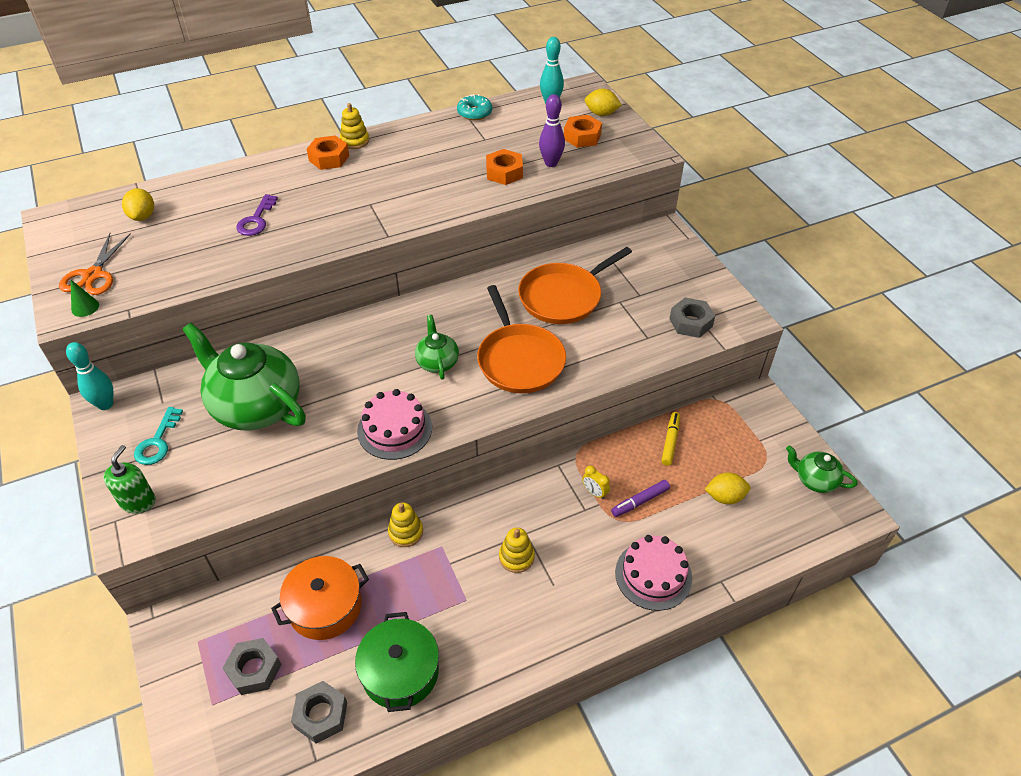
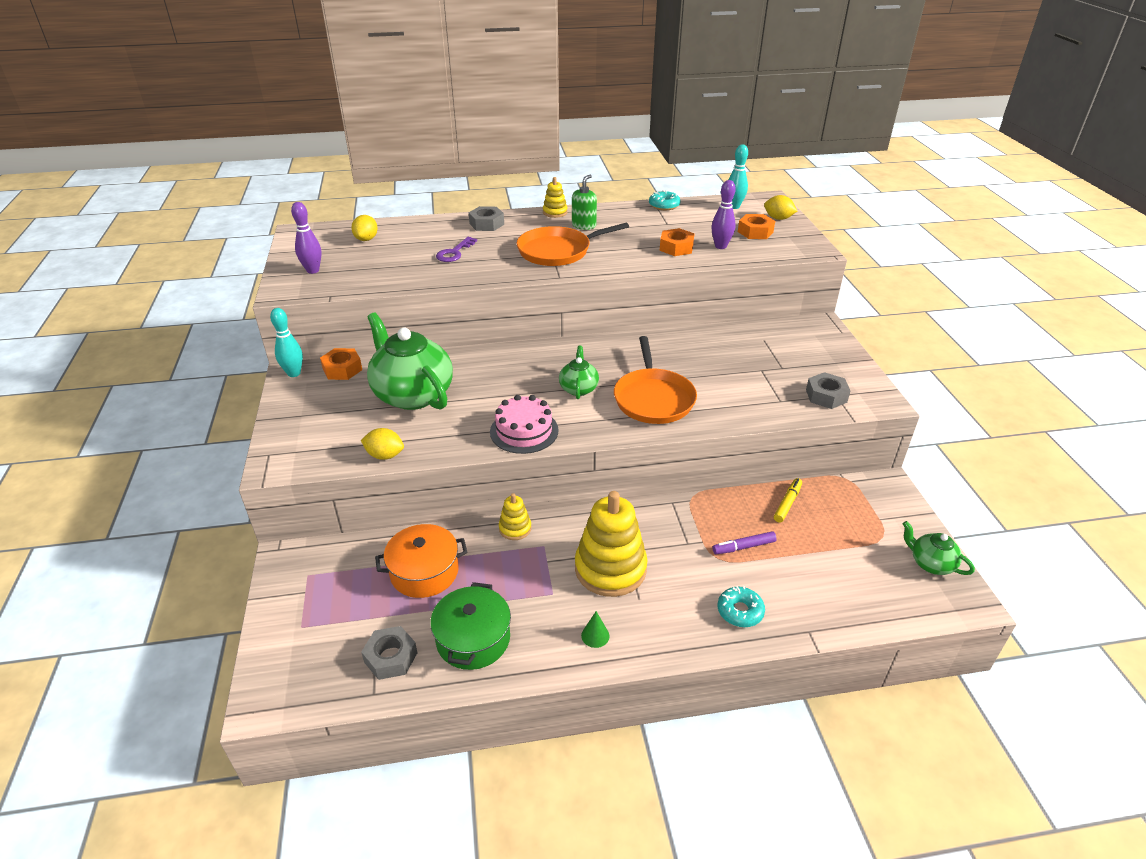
camera: 15 degrees right, 10 degrees down
(85, 307) = (298, 290): green cone -> green cone (595, 635)
(93, 275) = (313, 270): orange scissors -> purple bowling pin
(138, 501) = (292, 444): green soap dispenser -> green soap dispenser (584, 225)
(157, 442) = (324, 406): turquoise key -> none
(254, 669) = (346, 608): grey nut -> grey nut (486, 224)
(329, 158) = (529, 221): orange nut -> orange nut (342, 369)
(516, 557) = (610, 569): yellow stacking toy -> yellow stacking toy, size x2.09
(563, 296) = (709, 358): orange pan -> orange pan (558, 251)
(594, 492) = (701, 531): yellow clock -> none
(653, 575) = (740, 611): pink cake -> turquoise donut
(725, 497) = (831, 560): yellow lemon -> yellow lemon (385, 455)

